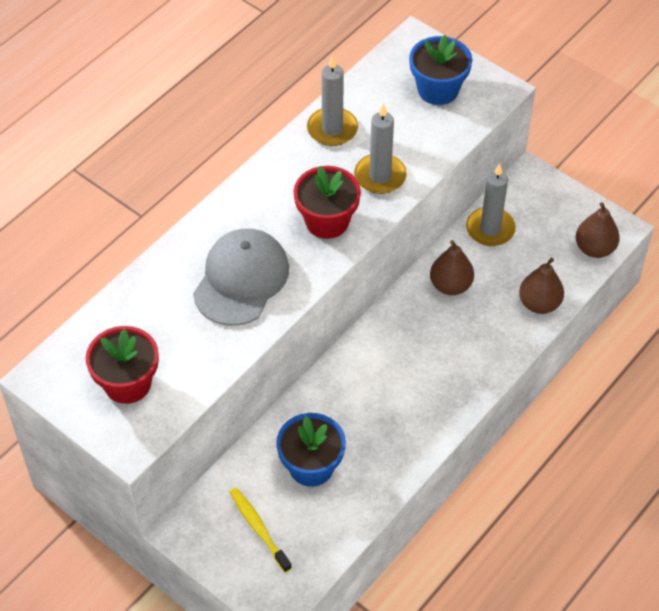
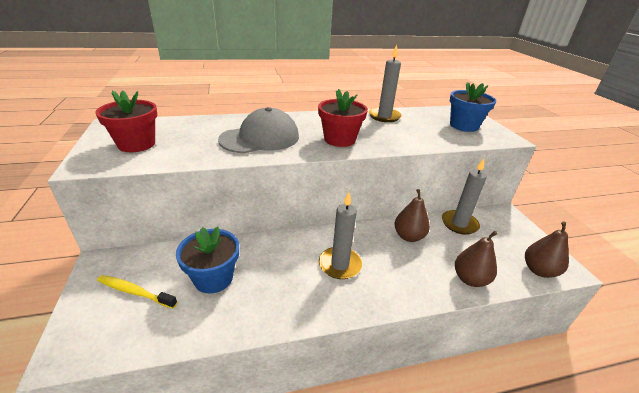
camera: 35 degrees right, 20 degrees down
(258, 528) = (135, 292): yellow toothbrush -> yellow toothbrush turned 75 degrees counterclockwise
(380, 176) = (393, 138): grey candle -> grey candle (340, 265)

